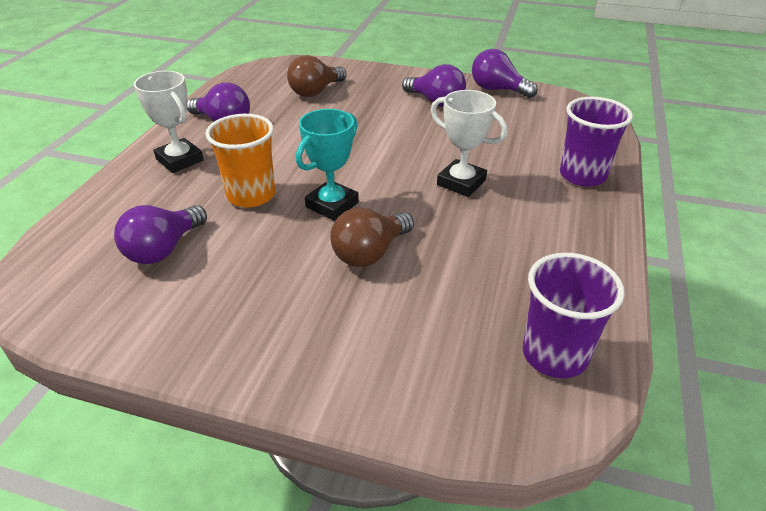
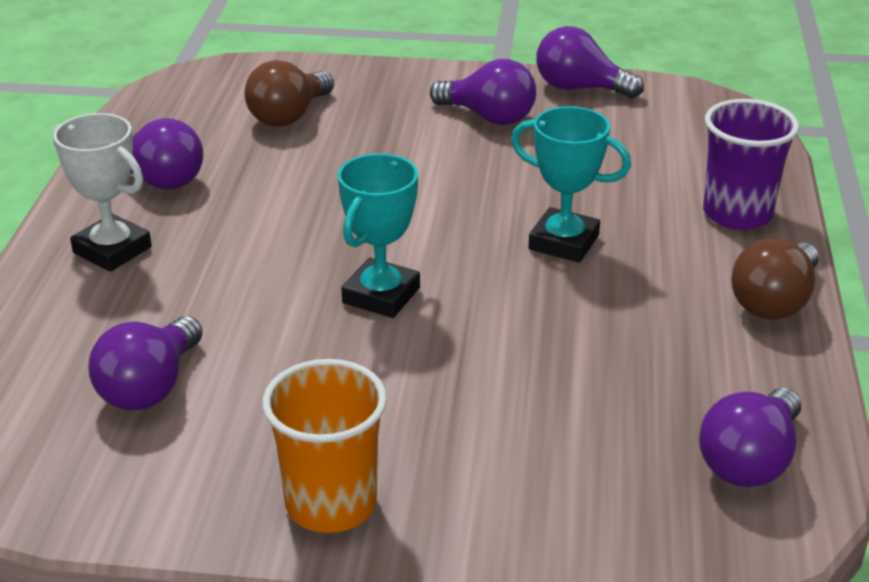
camera: 10 degrees left, 5 degrees down
(251, 195) = (251, 293): orange cup -> orange cup (331, 504)
(370, 253) = (461, 358): brown light bulb -> brown light bulb (774, 302)
(461, 183) = (563, 242): white trophy -> turquoise trophy
(554, 354) = (749, 461): purple cup -> purple light bulb

